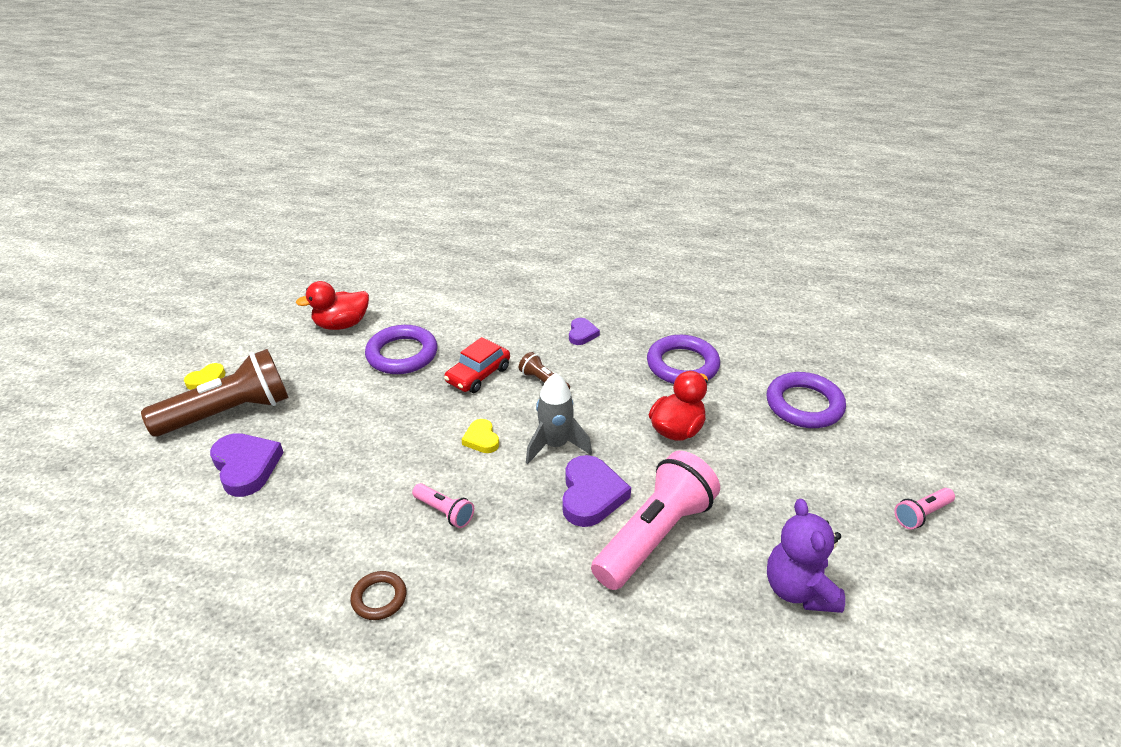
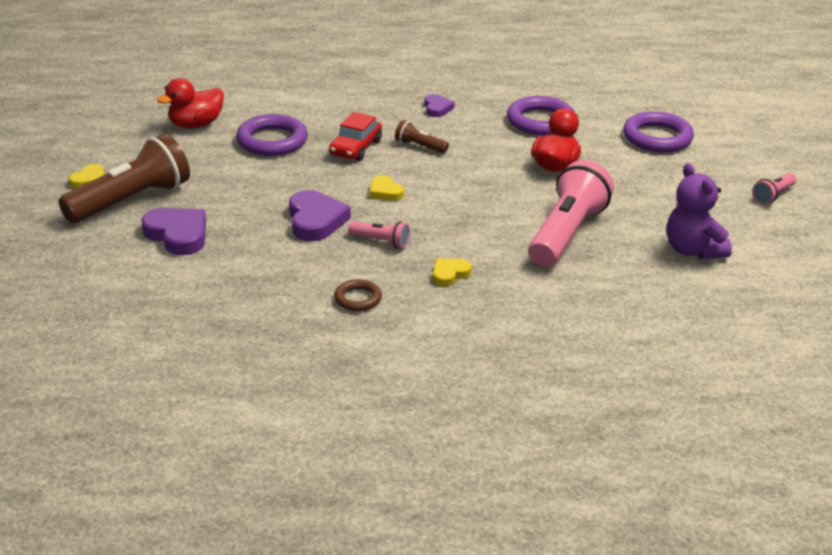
camera: 15 degrees left, 5 degrees down
(497, 577) = (449, 274): none -> yellow heart
(555, 445) = (454, 188): grey rocket -> none
(591, 495) = (502, 216): purple heart -> purple heart (315, 220)

